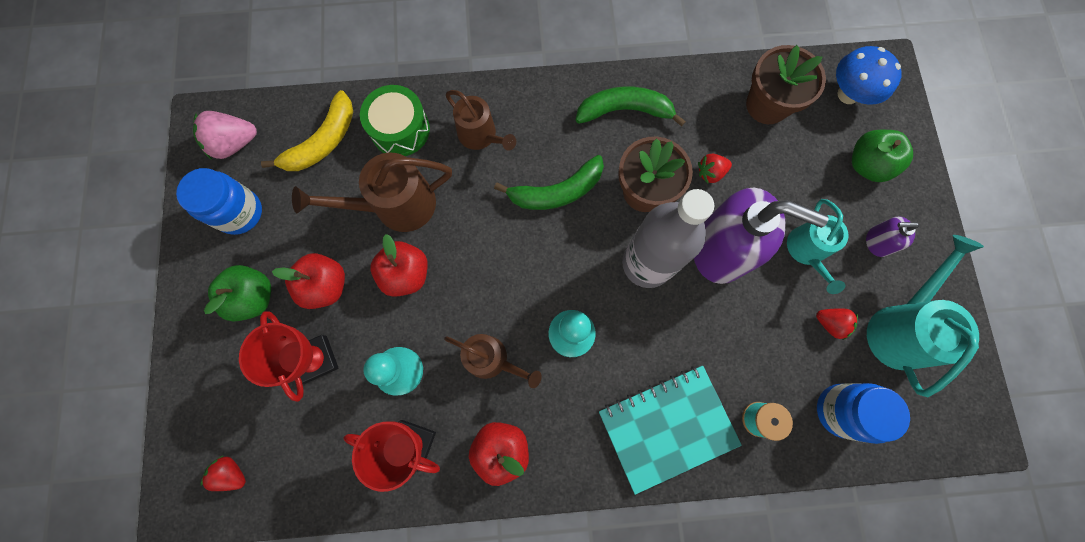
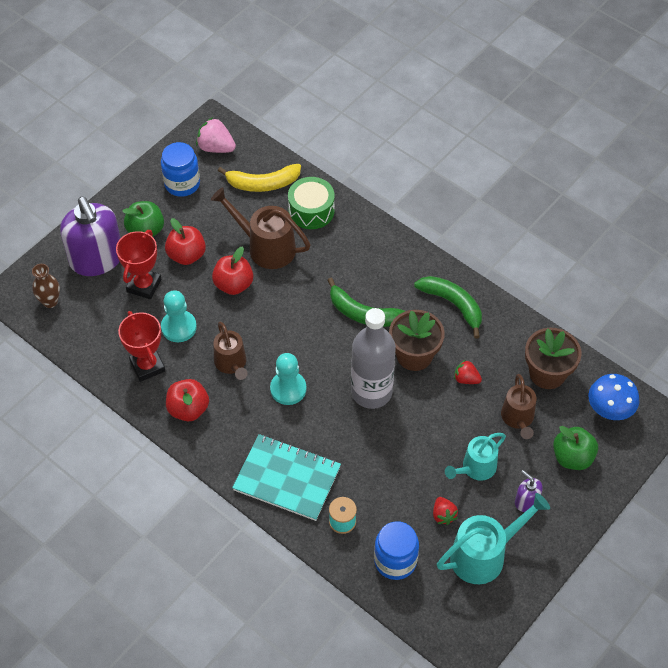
camera: 45 degrees right, 20 degrees down
(232, 473) = (50, 301): red strawberry -> brown vase
(480, 135) = (352, 250): brown watering can -> brown watering can (518, 418)
(721, 250) = (423, 423): purple soap dispenser -> purple soap dispenser (97, 259)

